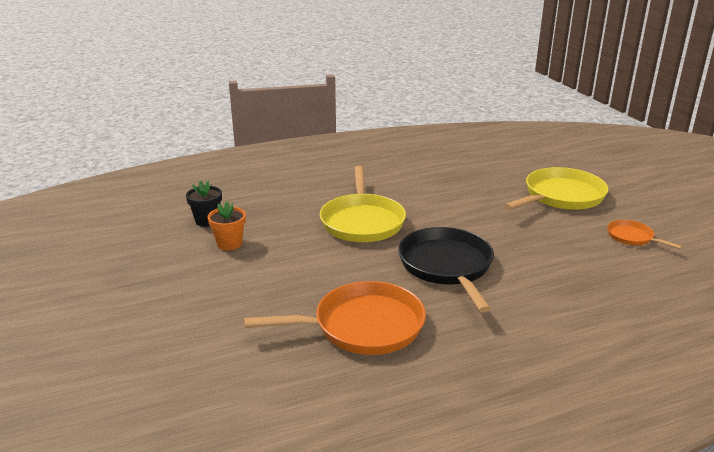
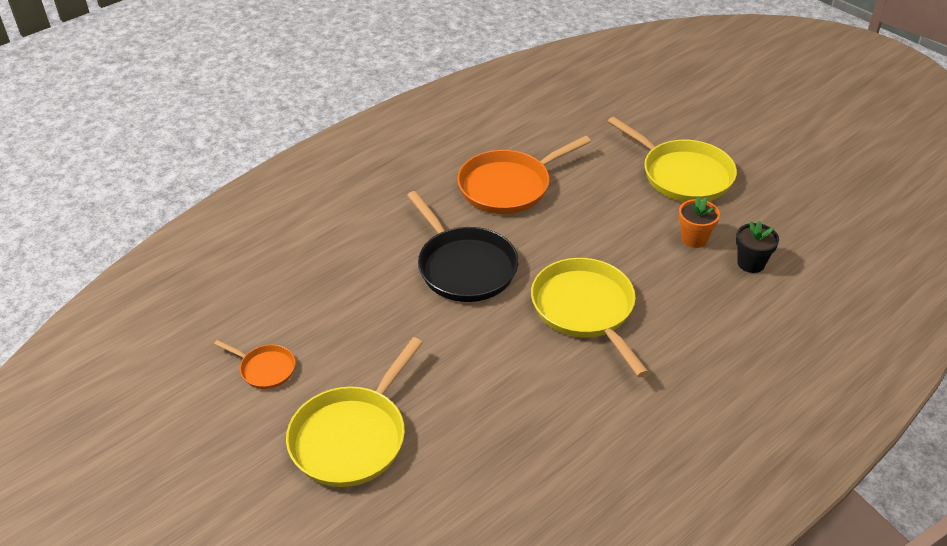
camera: 160 degrees right, 15 degrees up
(172, 294) = (683, 175): none -> yellow pan

